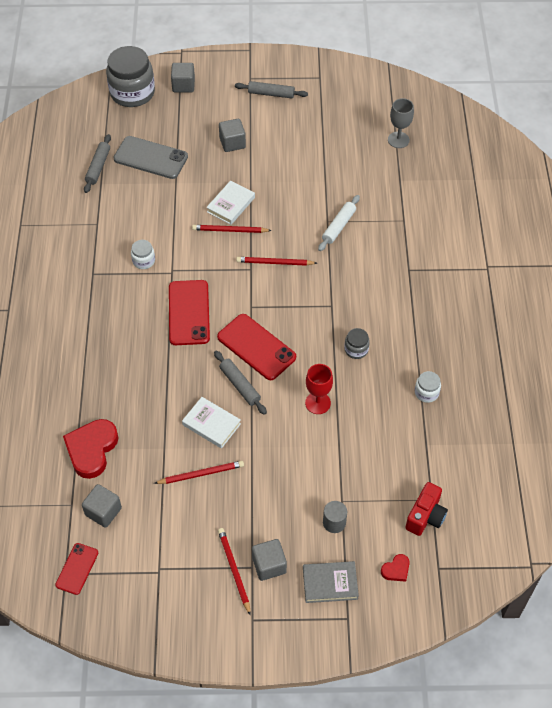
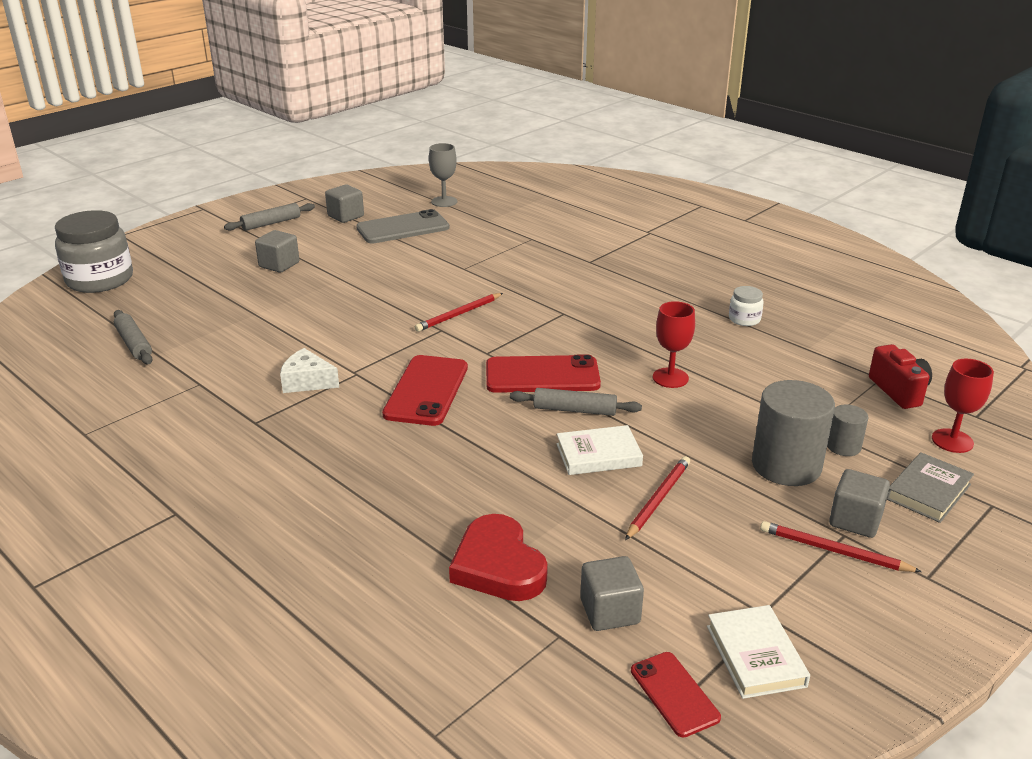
camera: 45 degrees left, 25 degrees down
(143, 261) = (307, 382): white jar -> white cheese
(150, 158) = (195, 311): grey phone -> grey phone (403, 228)
(183, 85) = (159, 253): grey cube -> grey cube (345, 216)
(189, 313) = (426, 391): red phone -> red phone turned 60 degrees clockwise
(230, 230) = (373, 316): red pencil -> none
(231, 205) = (345, 301): white book -> white book (755, 656)
(287, 508) = (786, 466): none -> grey cylinder
(339, 226) = (480, 266): white rolling pin -> none
(356, 349) = (637, 327): grey jar -> none
(396, 569) = (952, 441): red heart -> red goblet

